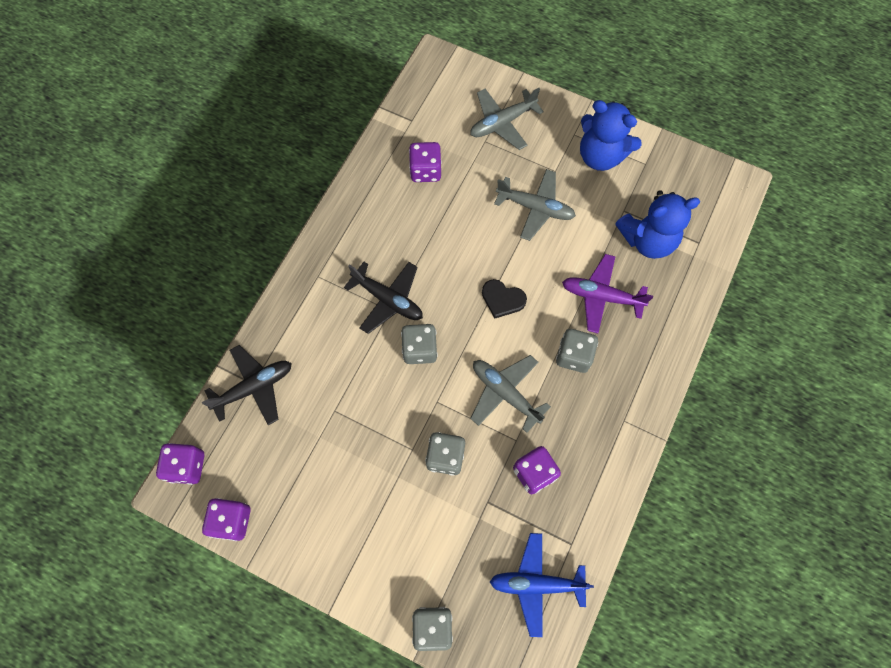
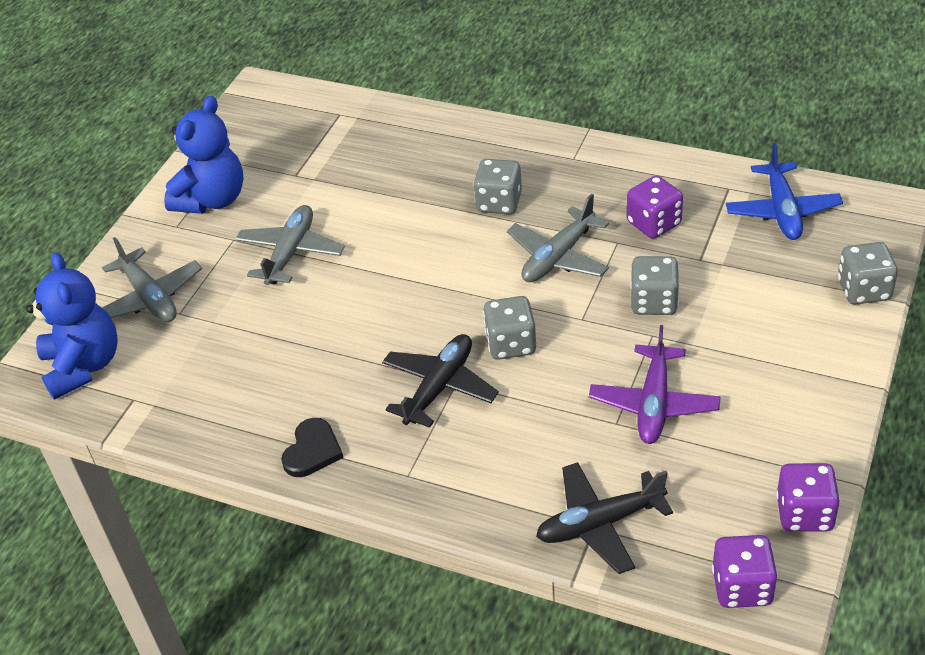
camera: 90 degrees left, 25 degrees down
(254, 387) = (600, 524): black plane -> black plane turned 75 degrees counterclockwise
(425, 171) = (226, 372): purple dice -> none
(502, 299) = (428, 271): black heart -> black heart (312, 451)
(601, 296) = (417, 186): purple plane -> purple plane (654, 404)
(647, 240) = (337, 153): blue teddy bear -> blue teddy bear (83, 366)

